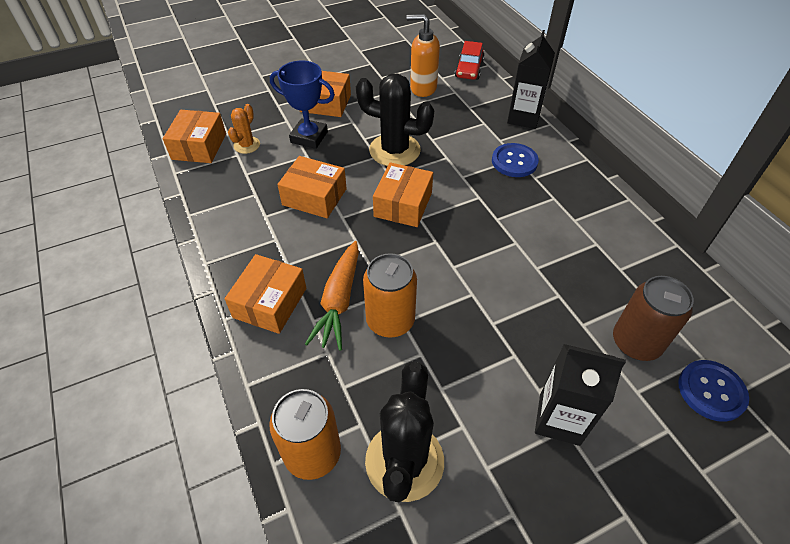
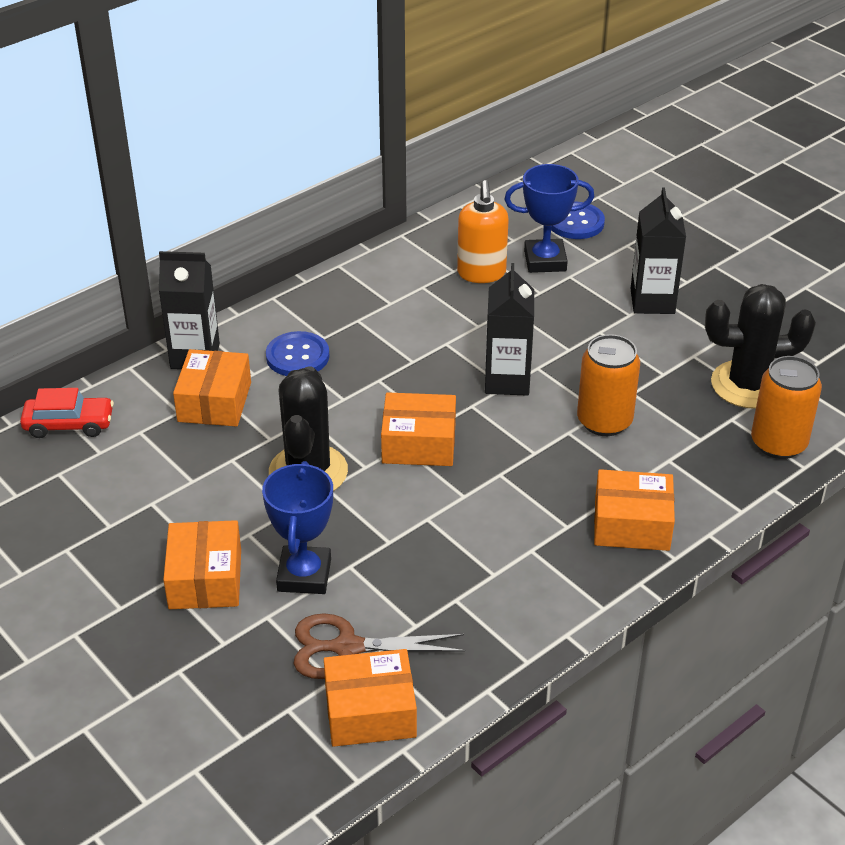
camera: 105 degrees left, 10 degrees down
(247, 145) = (347, 648): orange cactus -> brown scissors
(314, 197) = (437, 533): orange box -> orange box (214, 402)
(339, 301) = (599, 467): orange carrot -> none
(423, 88) = (137, 469): orange soap dispenser -> orange soap dispenser (481, 274)
(459, 269) = (507, 380): none -> black carton
(636, 342) = (545, 261): brown can -> blue trophy

